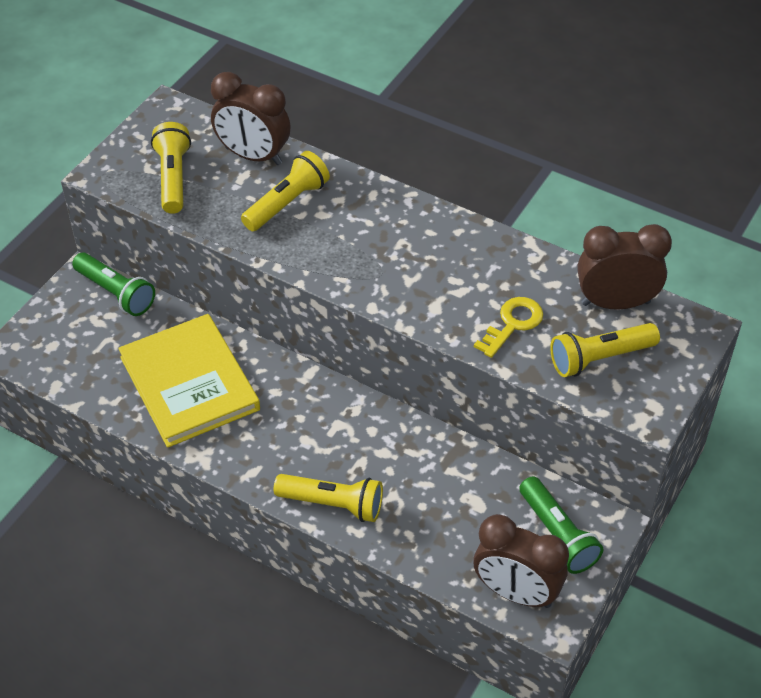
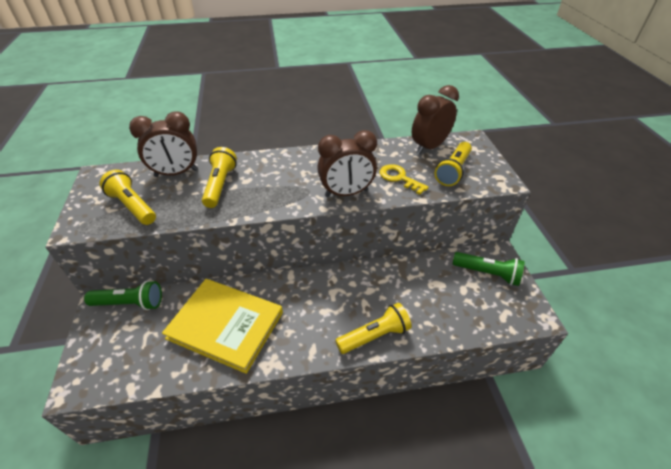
camera: 40 degrees left, 5 degrees down
(513, 324) = (399, 178): yellow key -> yellow key turned 45 degrees counterclockwise
(516, 592) = (505, 314): brown clock -> brown clock (346, 193)

